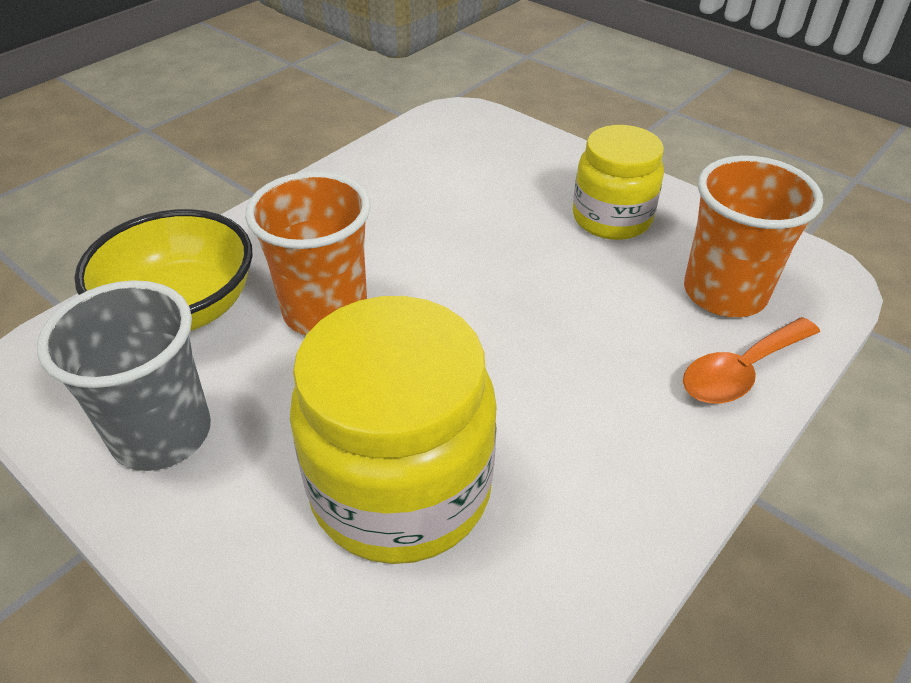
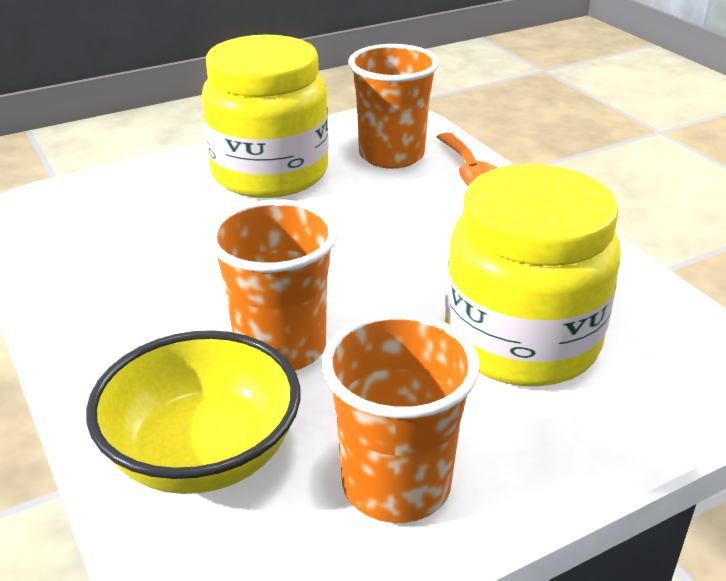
camera: 70 degrees left, 10 degrees down
(162, 434) = (396, 485): grey cup -> orange cup
(611, 218) = (270, 173): yellow jar -> yellow jar, size x1.60

